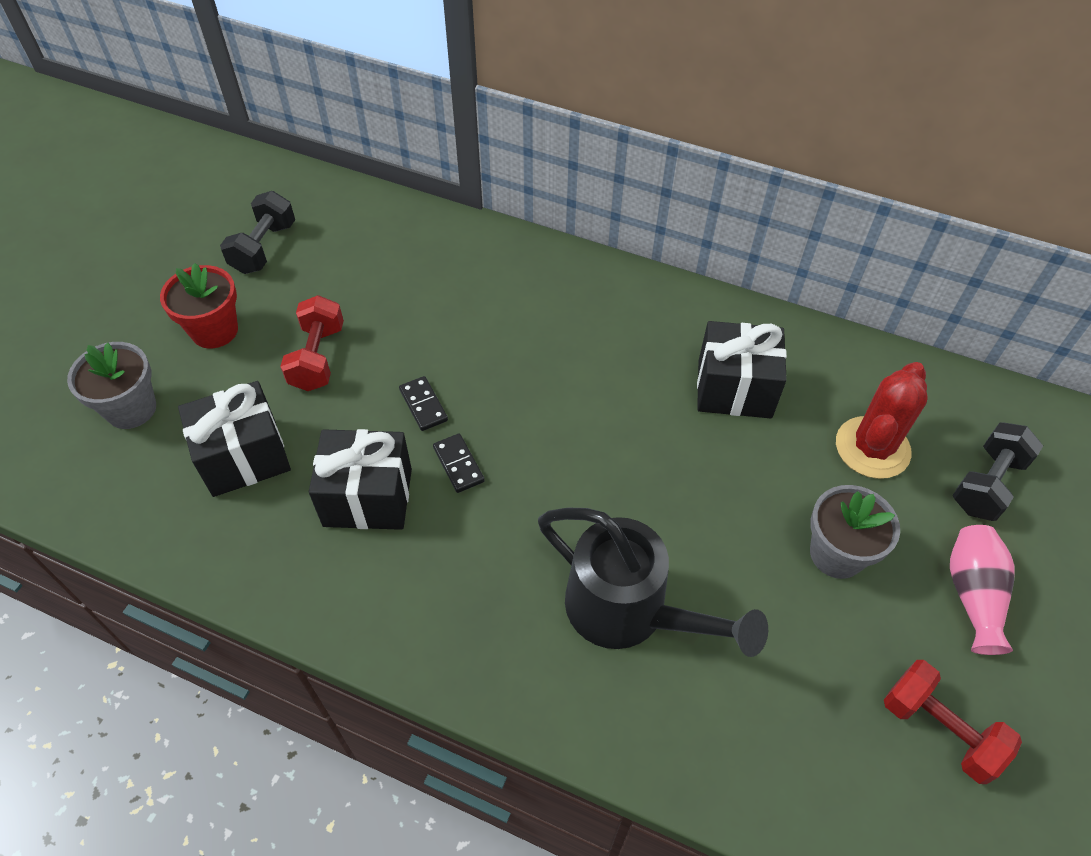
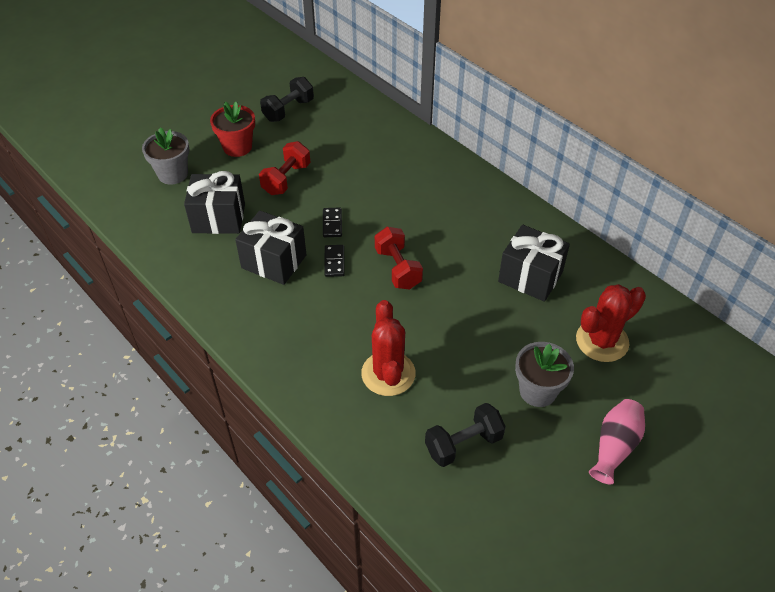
camera: 25 degrees right, 5 degrees down
(629, 611) = (388, 374): black watering can -> red cactus
(939, 729) = (541, 508): red dumbbell -> red dumbbell (398, 268)
(987, 484) = (669, 389): black dumbbell -> black dumbbell (463, 444)

